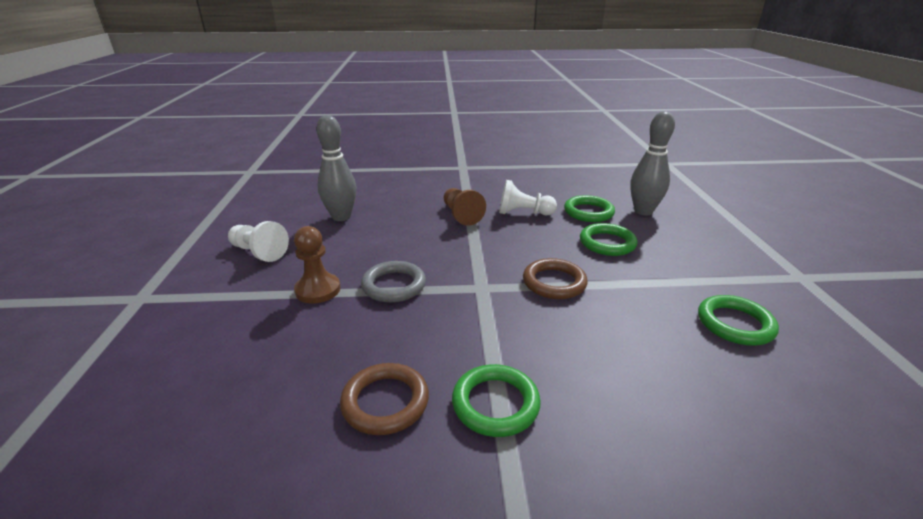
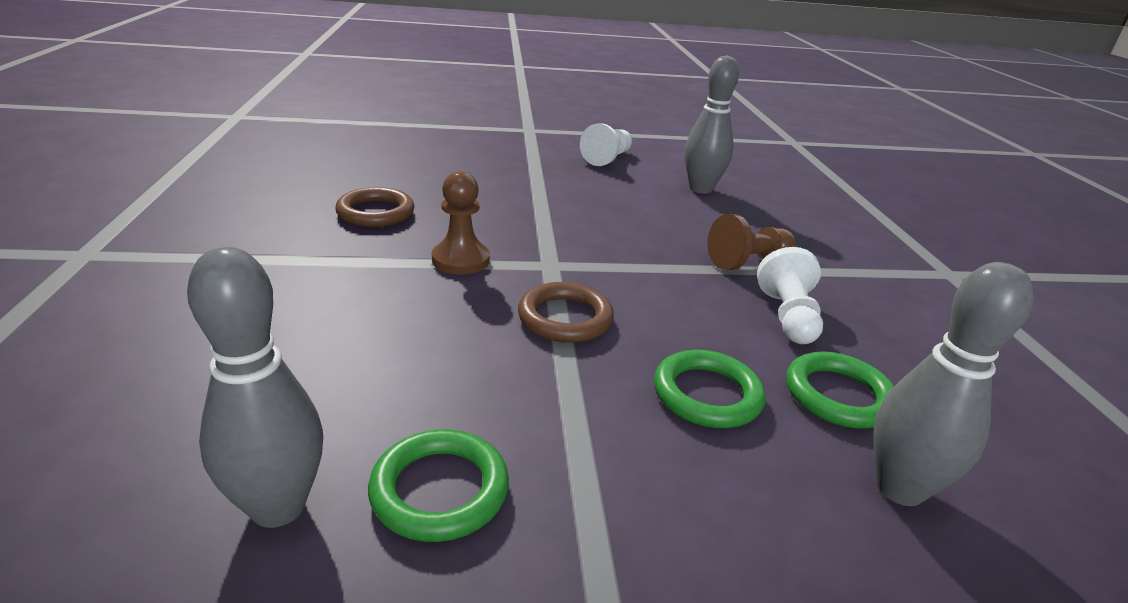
camera: 85 degrees right, 0 degrees up
(318, 290) = (542, 184): brown pawn -> brown pawn (460, 260)
(394, 285) = (552, 216): grey ring -> none
(495, 403) = (351, 258): green ring -> none
(794, 382) = (278, 507): none -> grey bowling pin

